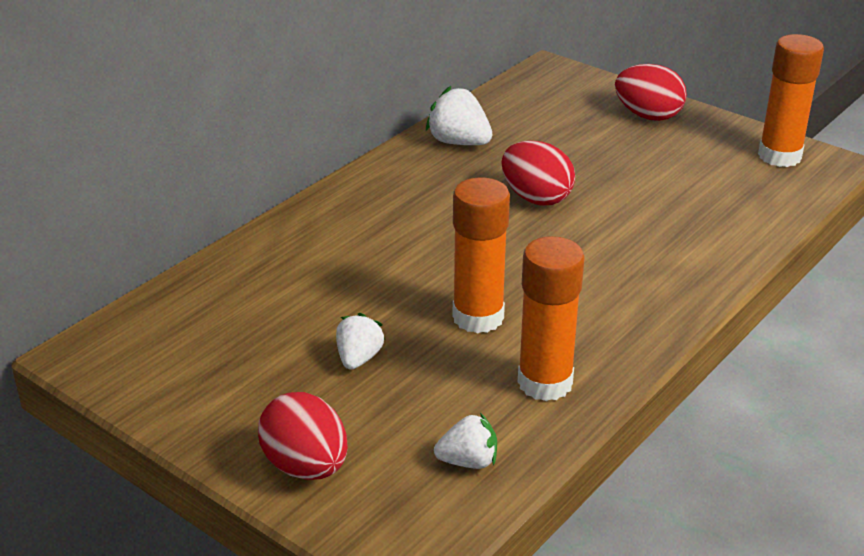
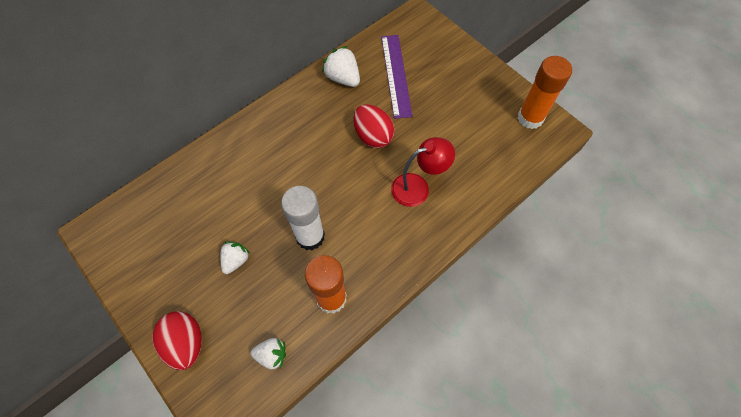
camera: 10 degrees right, 30 degrees up
(478, 317) = (310, 236): orange glue stick -> white glue stick
(544, 132) = (396, 75): none -> purple ruler
(635, 245) = (418, 187): none -> red lamp
(648, 116) = (462, 68): red egg -> none

